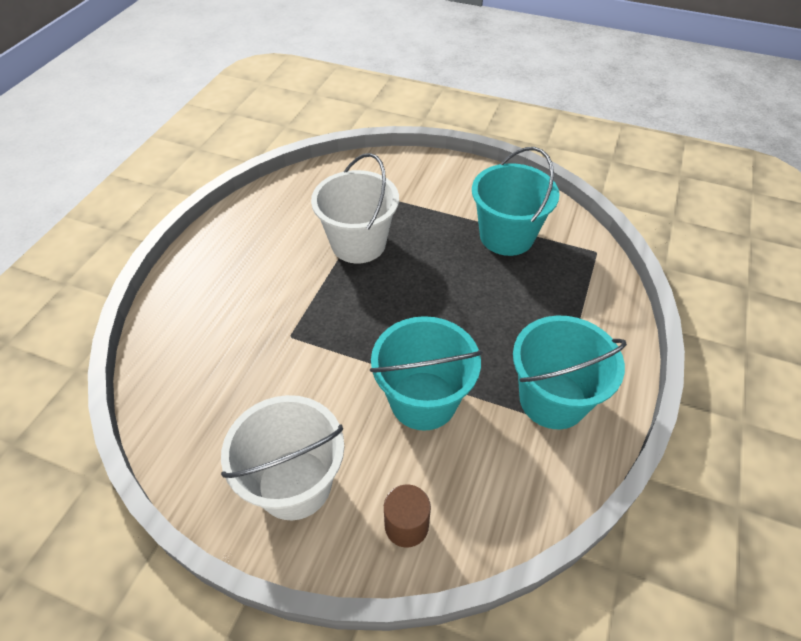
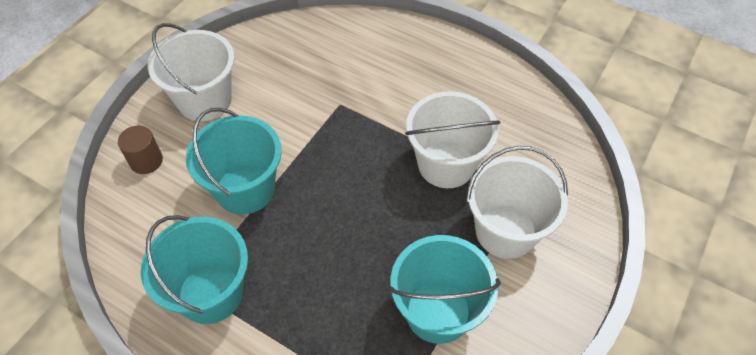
camera: 100 degrees right, 5 degrees up
(420, 203) = (505, 231): none -> white bucket

